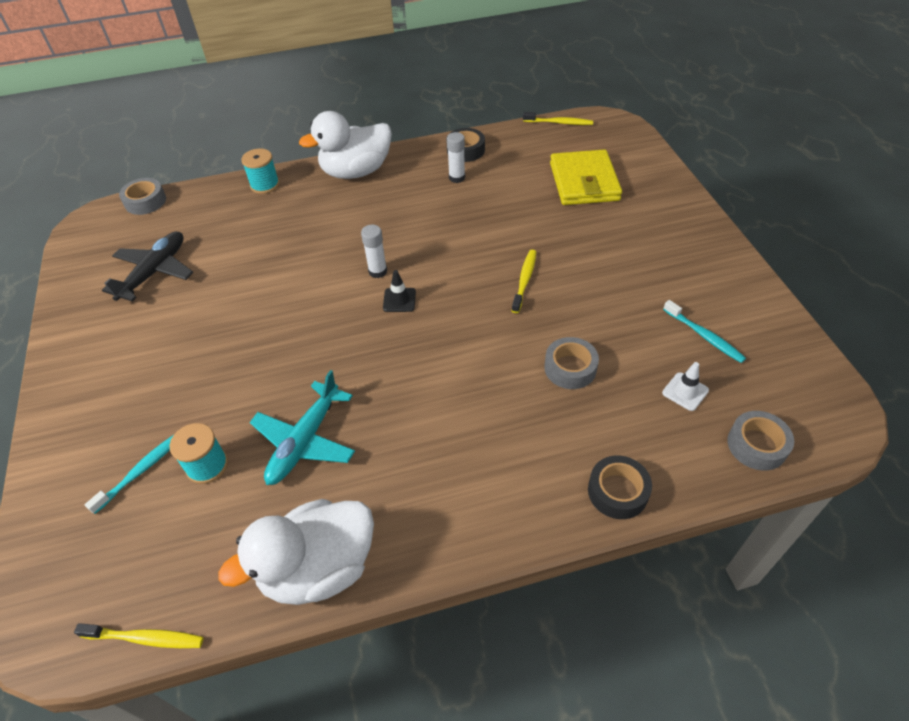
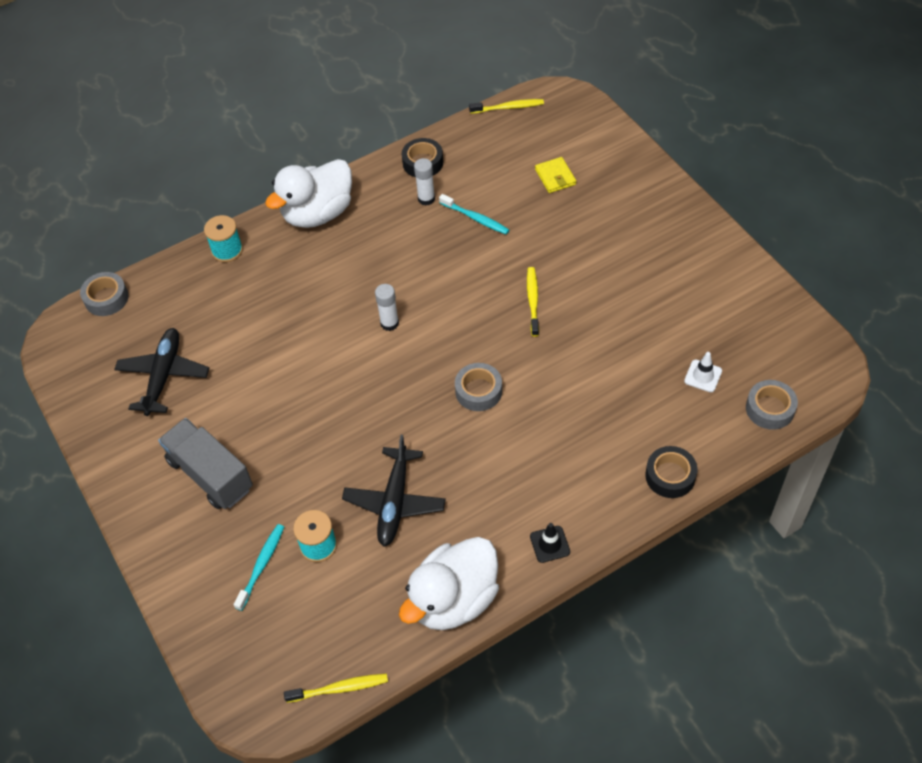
camera: 15 degrees left, 5 degrees up
(144, 368) = (210, 474): none -> grey truck
(305, 441) = (395, 502): turquoise plane -> black plane
(399, 300) = (423, 348): black traffic cone -> black traffic cone (550, 544)
(570, 368) = (600, 378): grey tape -> grey tape (478, 391)
(584, 182) = (555, 177): yellow wallet -> yellow wallet, size x0.50
(704, 336) = (707, 319): turquoise toothbrush -> turquoise toothbrush (475, 218)

